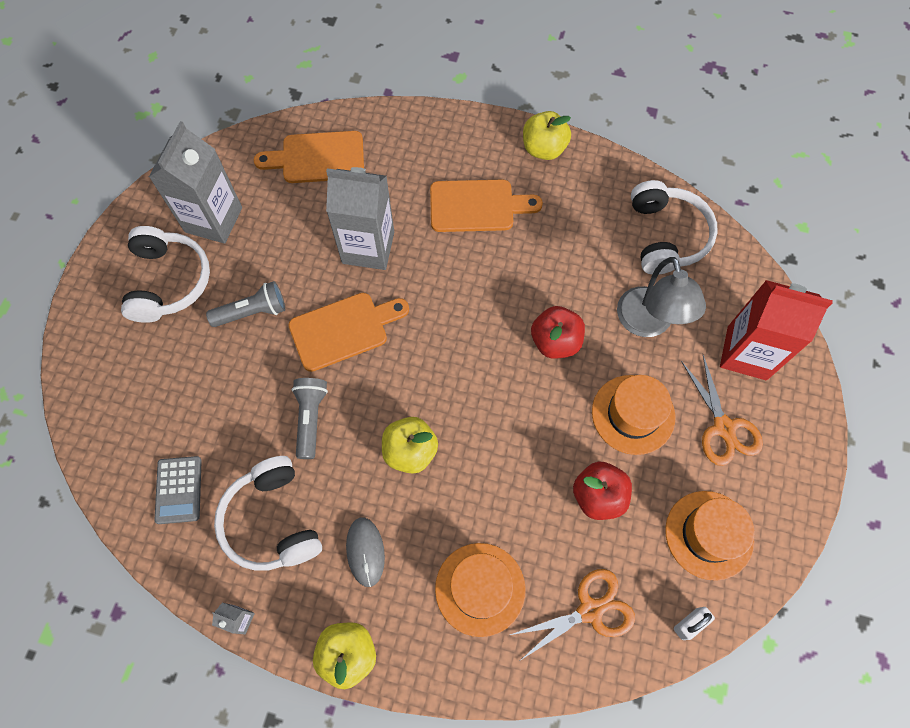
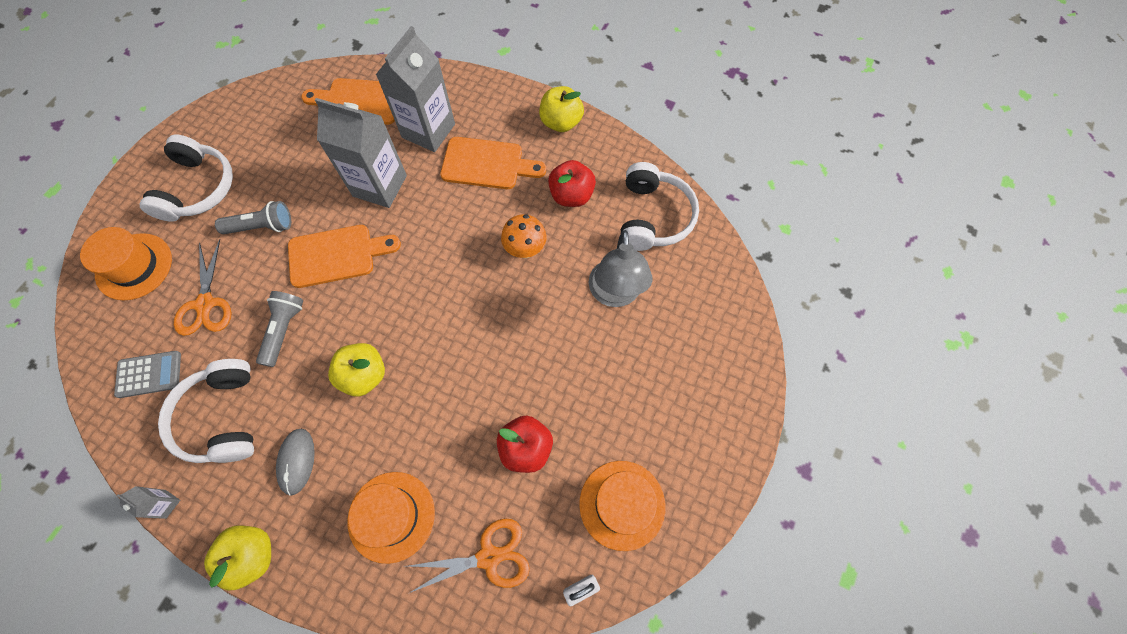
camera: 10 degrees right, 0 degrees up
(179, 490) = (149, 374): grey calculator -> grey calculator turned 105 degrees counterclockwise
(213, 220) = (253, 141): grey carton -> grey carton (428, 131)
(542, 292) = (525, 249): none -> orange mushroom
(555, 341) = (524, 297): red apple -> red apple (571, 195)
(633, 414) = (579, 376): orange hat -> orange hat (134, 266)
(723, 427) = (662, 404): orange scissors -> orange scissors (205, 304)
(746, 353) = (702, 337): red carton -> none

